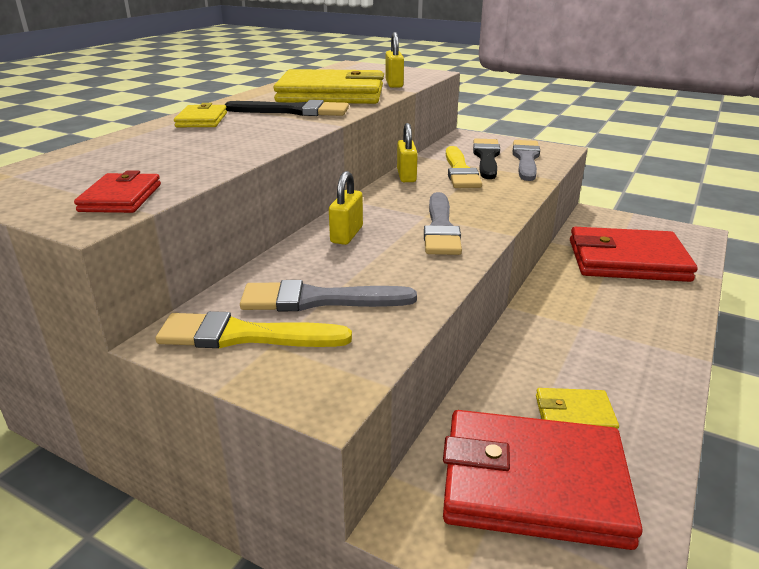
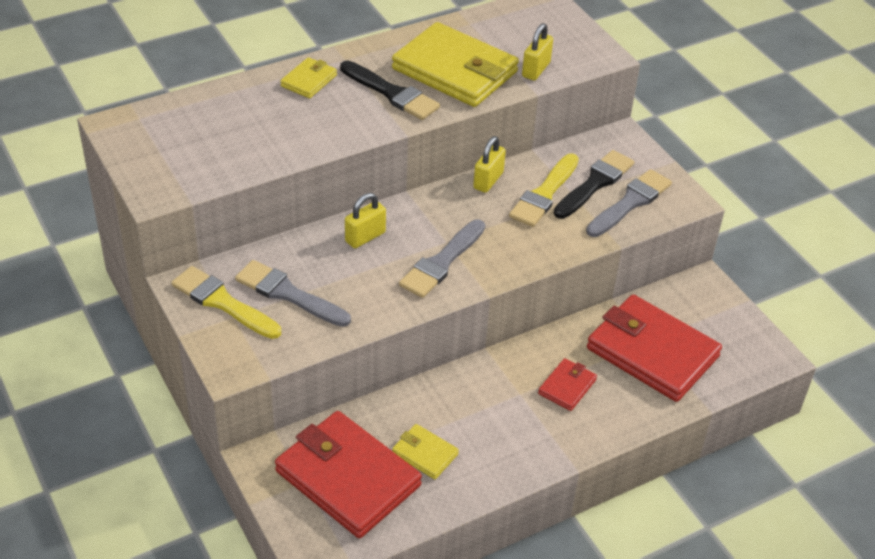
camera: 30 degrees right, 15 degrees up
(121, 198) = (184, 178): red wallet -> red wallet (567, 387)

